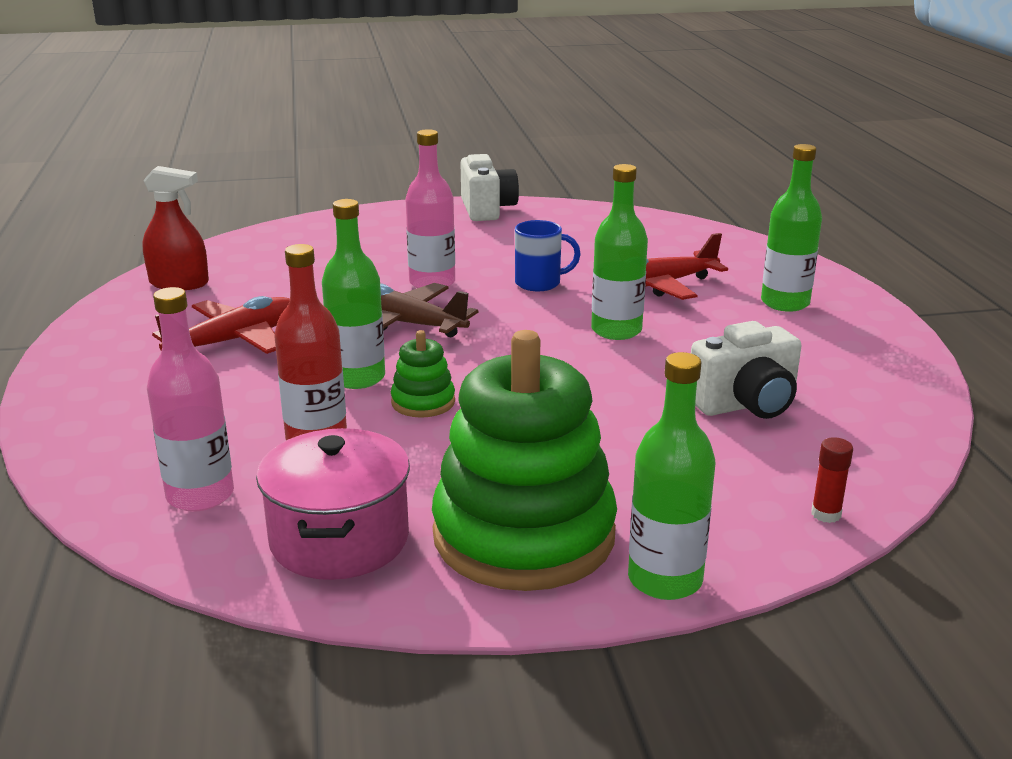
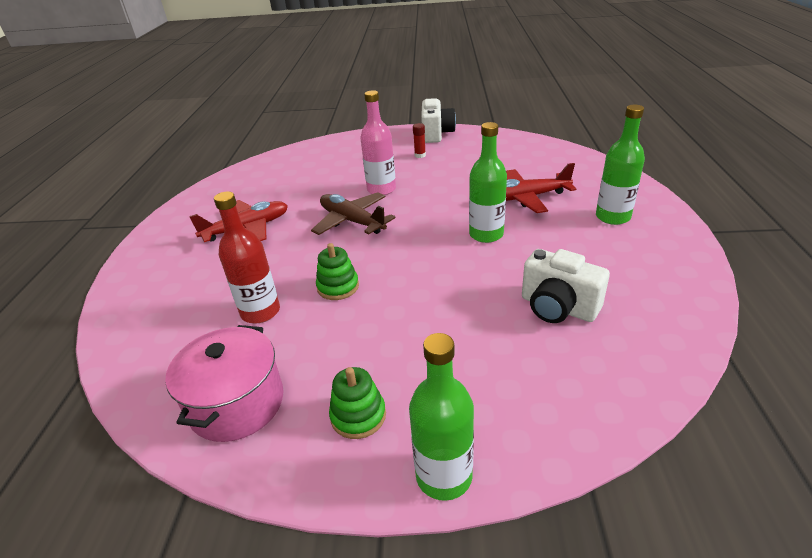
camera: 15 degrees right, 10 degrees up
(179, 283) = (236, 184): red spray bottle -> none
(200, 495) = (171, 353): pink bottle -> none
(357, 378) = (306, 263): green bottle -> none
(524, 535) = (358, 416): green stacking toy -> green stacking toy, size x0.43
(539, 283) = (448, 192): blue mug -> none
(746, 404) = (557, 307): white camera -> white camera turned 45 degrees clockwise
(826, 514) = (589, 424): red glue stick -> red glue stick (420, 155)

